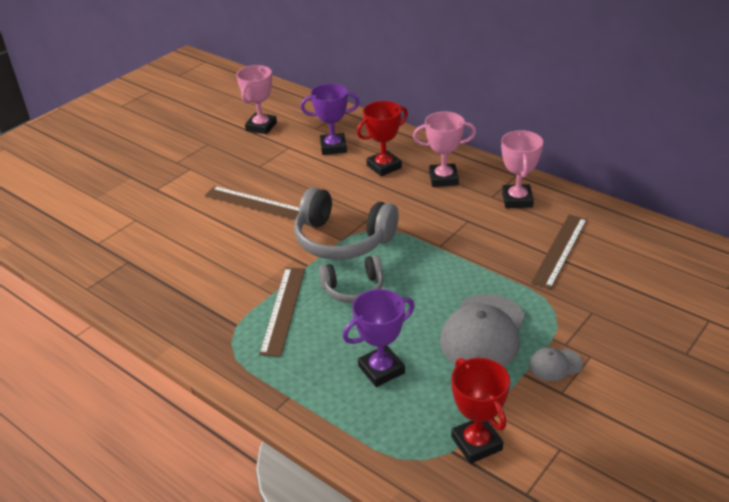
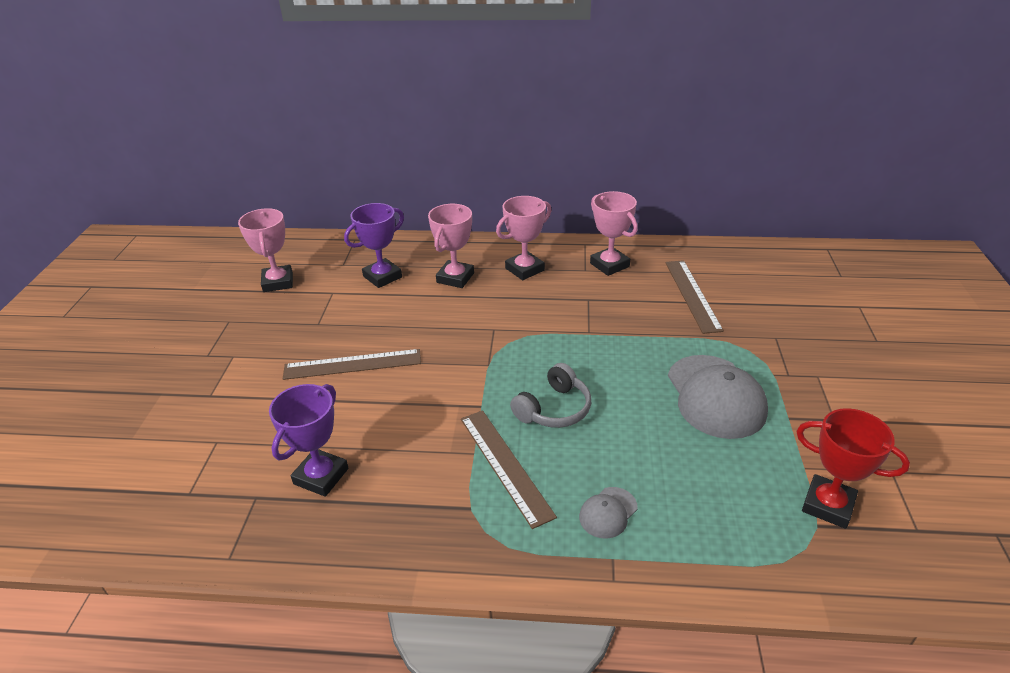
camera: 35 degrees left, 0 degrees up
(342, 240) = (490, 364): grey headphones -> none
(381, 370) = (669, 478): purple trophy -> purple trophy (321, 476)
(384, 166) = (455, 278): red trophy -> pink trophy
(555, 365) = (802, 397): grey cap -> grey cap (608, 512)

